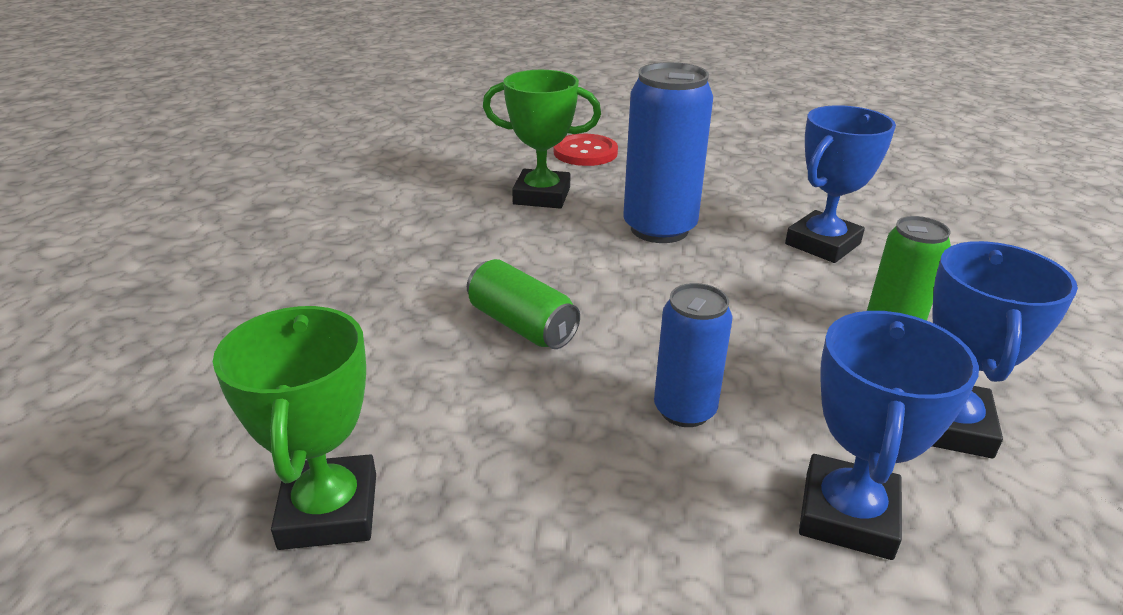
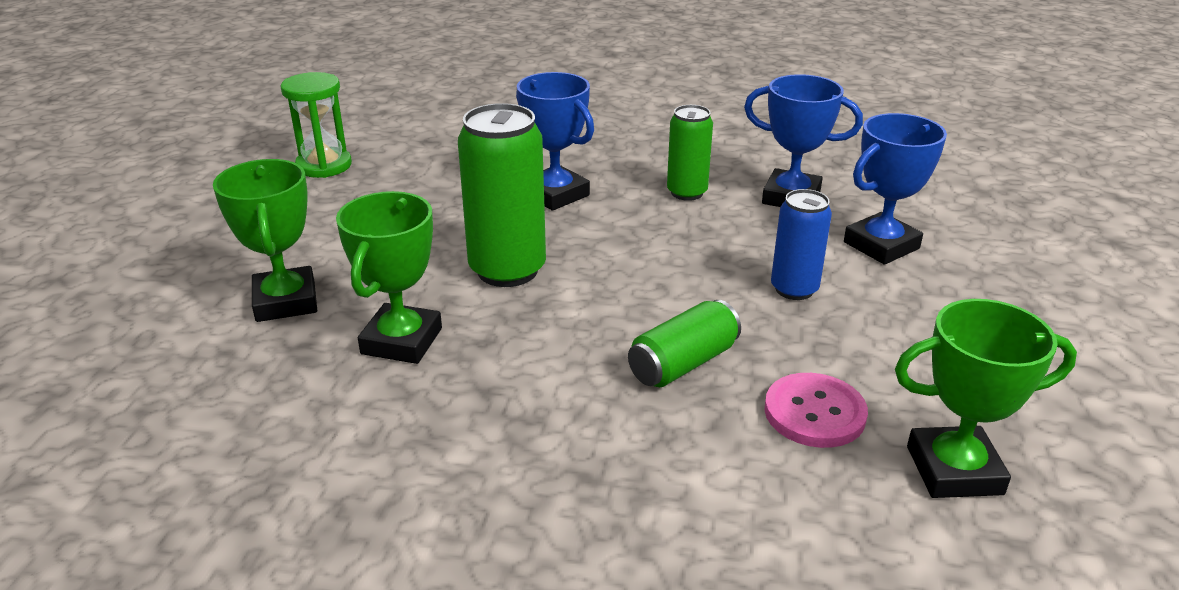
camera: 85 degrees left, 0 degrees up
(440, 408) = (814, 413): none -> pink button
(585, 152) = (286, 301): red button -> green trophy
(659, 229) = (507, 270): blue can -> green can
(799, 138) = (324, 165): none -> green hourglass
(847, 515) = (881, 245): blue trophy -> blue trophy turned 60 degrees counterclockwise

